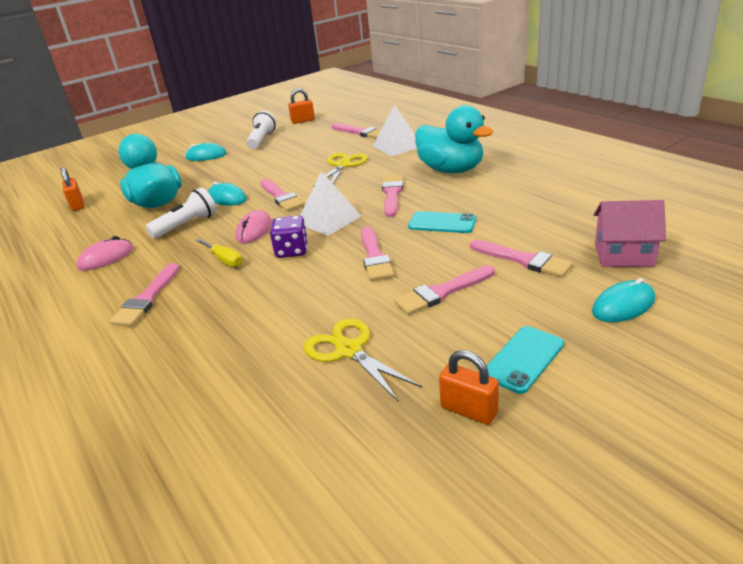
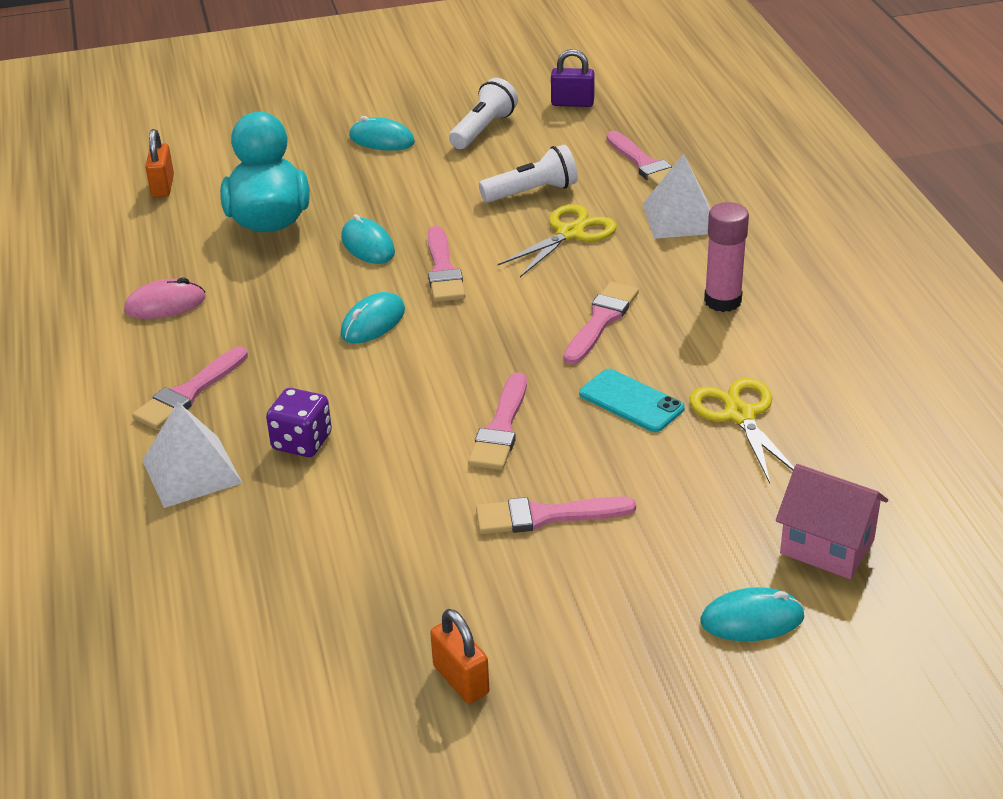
camera: 20 degrees right, 5 degrees up
(187, 225) = (290, 280): white flashlight -> white flashlight (532, 192)
(224, 260) = (309, 362): yellow screwdriver -> none
(254, 230) = (373, 322): pink mouse -> turquoise mouse
(292, 251) = (402, 378): purple dice -> purple dice (302, 442)
(303, 121) = (572, 103): orange padlock -> purple padlock
(328, 219) = (483, 338): white pyramid -> white pyramid (191, 471)
(349, 350) = (381, 557): yellow scissors -> yellow scissors (739, 415)
(451, 170) = (722, 301): turquoise duck -> pink glue stick
(523, 260) = (688, 505): pink brush -> none
(523, 359) = (569, 643): turquoise phone -> none

